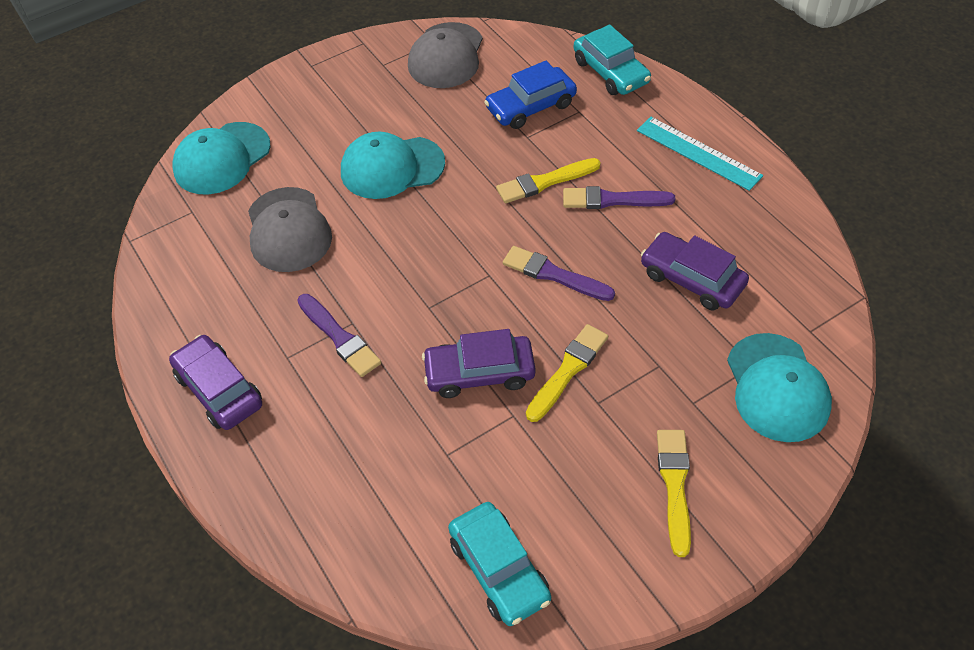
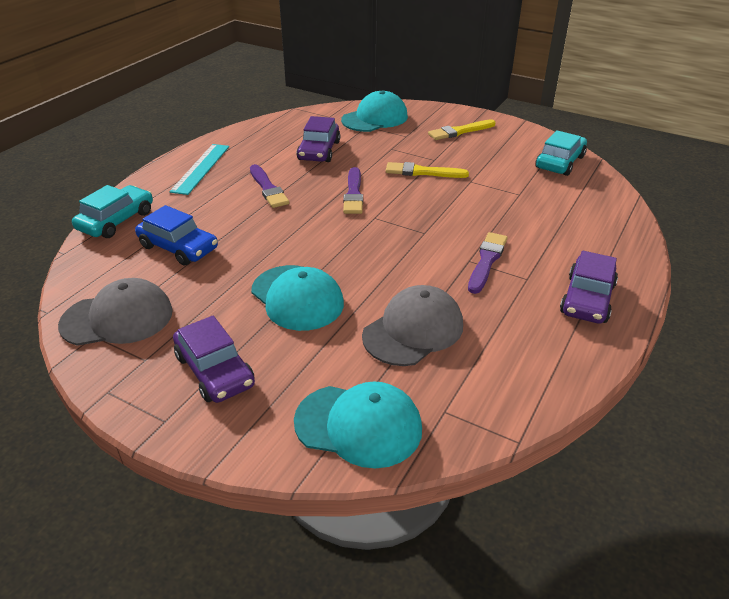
camera: 120 degrees left, 15 degrees down
(479, 373) = (455, 199): purple car -> purple car (215, 370)
(544, 182) = (267, 218): yellow brush -> none

